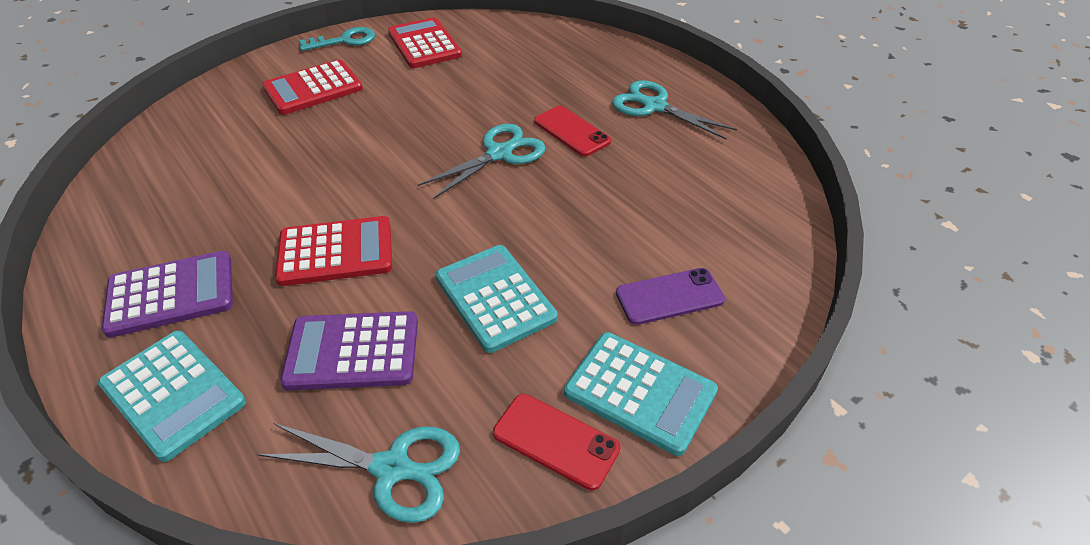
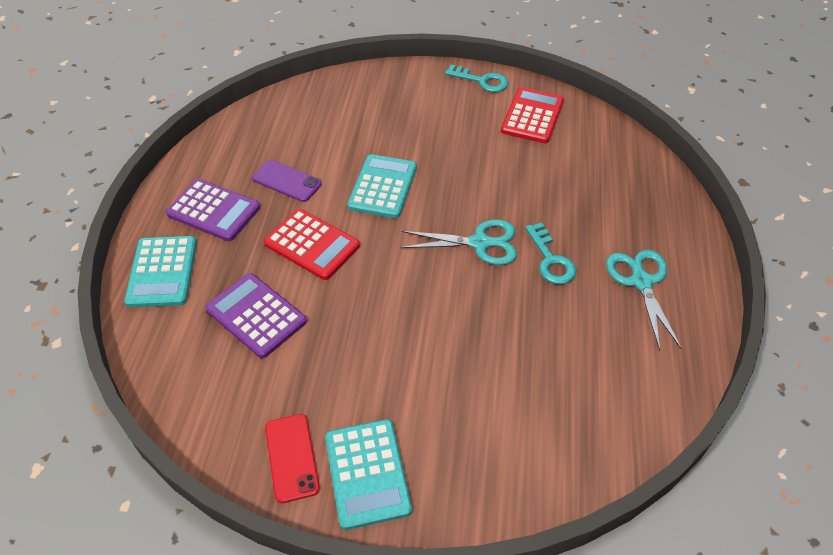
camera: 45 degrees right, 5 degrees up
(313, 88) = (421, 111): red calculator -> none
(392, 468) = (205, 398): turquoise scissors -> none
(495, 298) = (360, 344): turquoise calculator -> turquoise calculator (382, 187)
(571, 131) = (550, 259): red phone -> turquoise key
(669, 296) = (461, 431): purple phone -> purple phone (287, 181)

